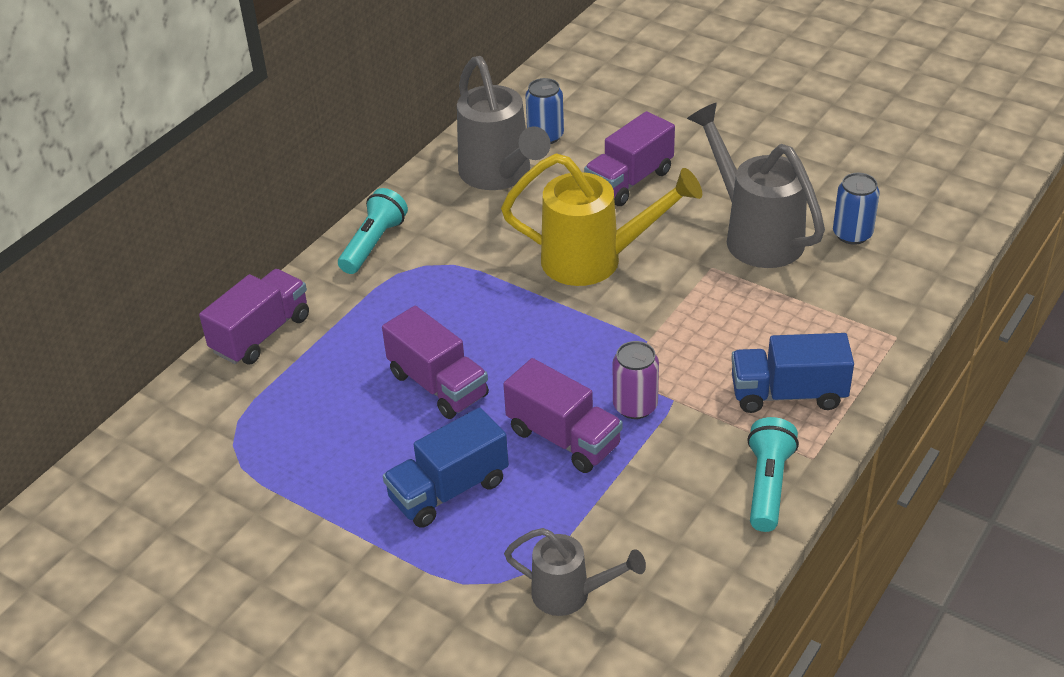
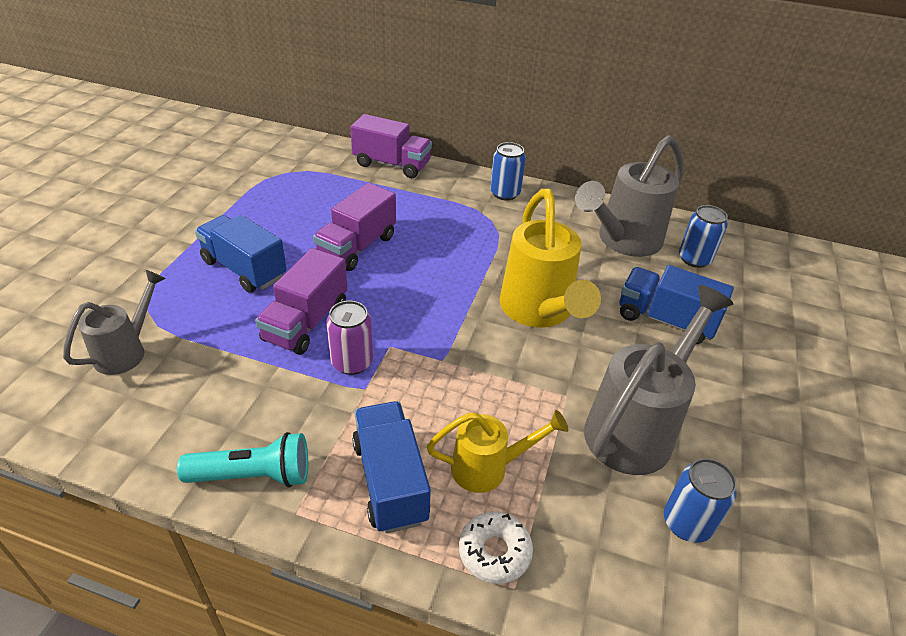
camera: 70 degrees right, 0 degrees up
(373, 244) = (505, 193): turquoise flashlight -> blue can
(571, 594) = (127, 350): grey watering can -> grey watering can turned 150 degrees counterclockwise
(629, 181) = (665, 320): purple truck -> blue truck
(784, 331) = (489, 468): none -> yellow watering can
(865, 342) = (494, 552): none -> white donut

